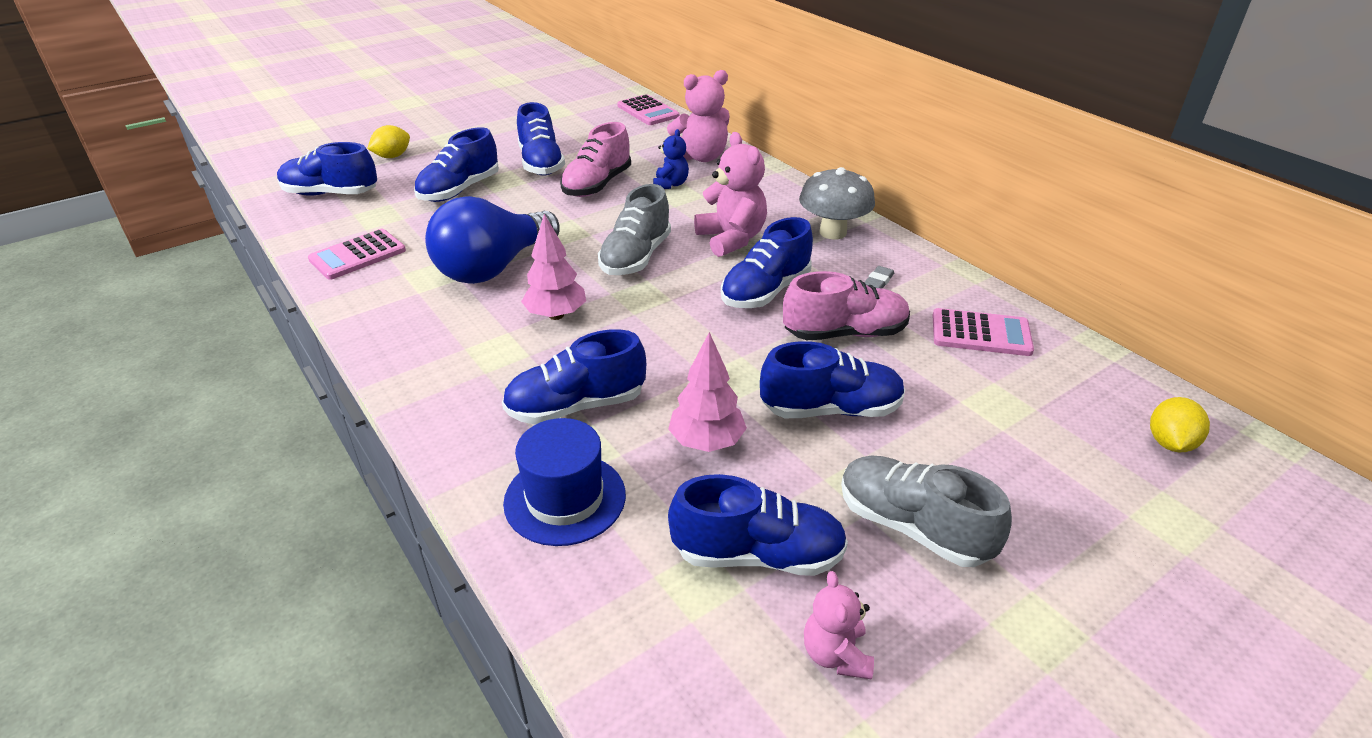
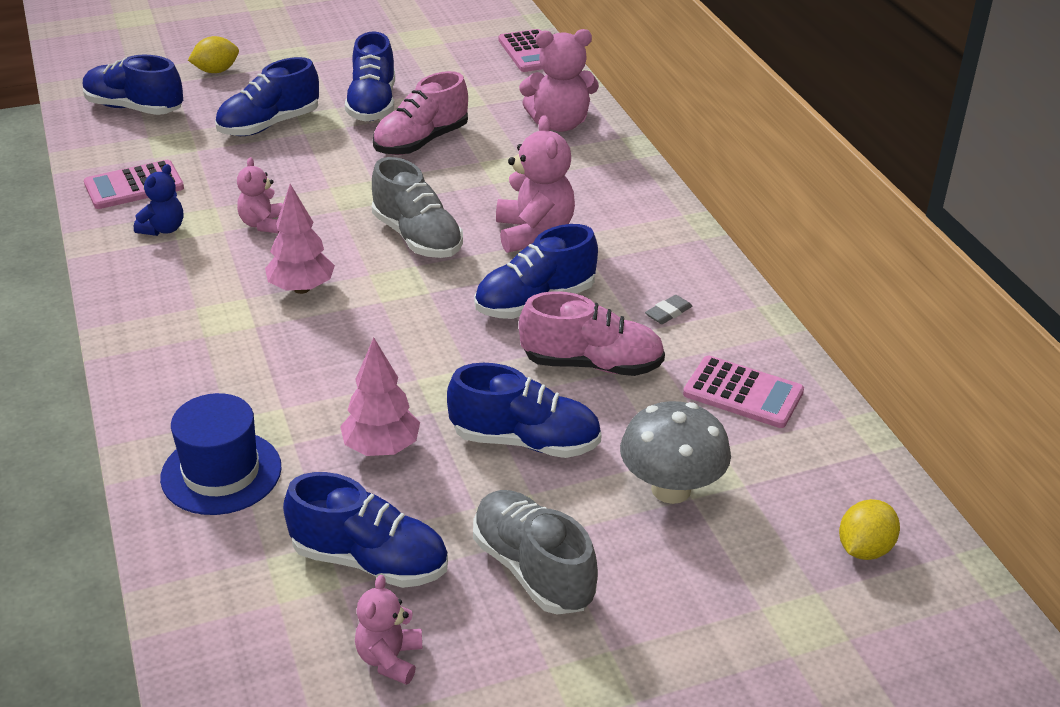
camera: 15 degrees right, 0 degrees up
(493, 268) = (263, 224): blue light bulb -> pink teddy bear
(576, 406) = (274, 387): blue shoe -> none
(636, 257) = (417, 237): grey shoe -> grey shoe turned 75 degrees counterclockwise
(670, 184) = (504, 154): blue teddy bear -> blue teddy bear (163, 229)
(832, 232) = (654, 245): grey mushroom -> grey mushroom (671, 489)

